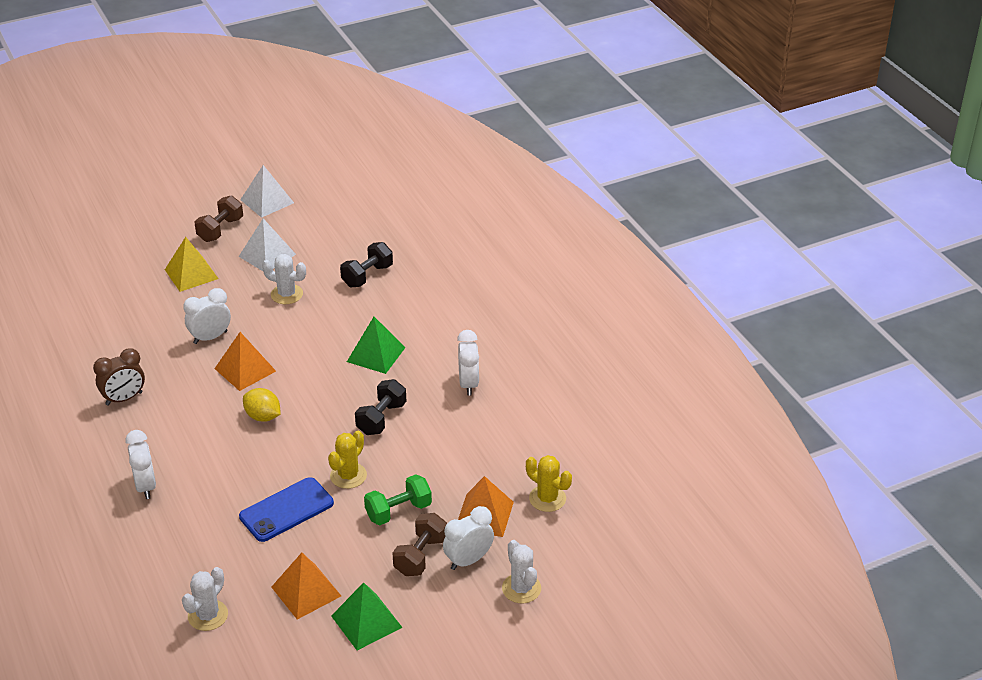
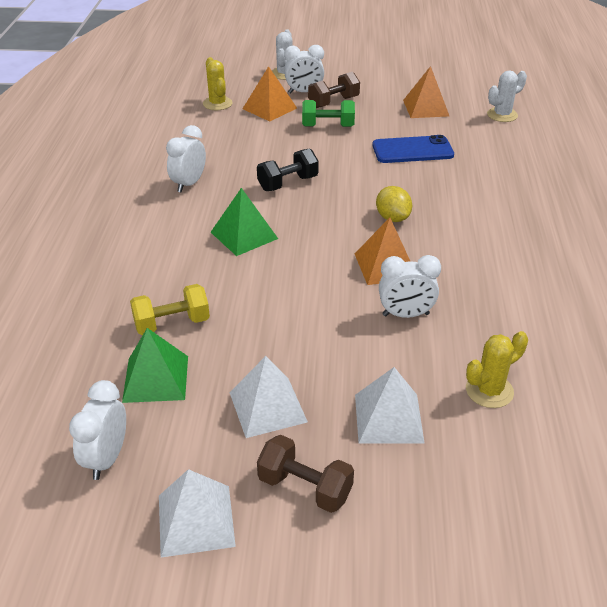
camera: 150 degrees left, 0 degrees up
(124, 399) = (530, 280): brown clock -> none
(145, 486) = (527, 199): white clock -> white clock (107, 458)
(191, 274) = (388, 418): yellow pyramid -> white pyramid
(220, 230) = (305, 487): brown dumbbell -> brown dumbbell turned 60 degrees clockwise
(287, 294) = (283, 336): white cactus -> none
(348, 476) = (348, 156): yellow cactus -> yellow cactus (489, 391)
(366, 621) = (395, 86): green pyramid -> green pyramid (156, 378)
(367, 276) = (172, 324): black dumbbell -> yellow dumbbell

